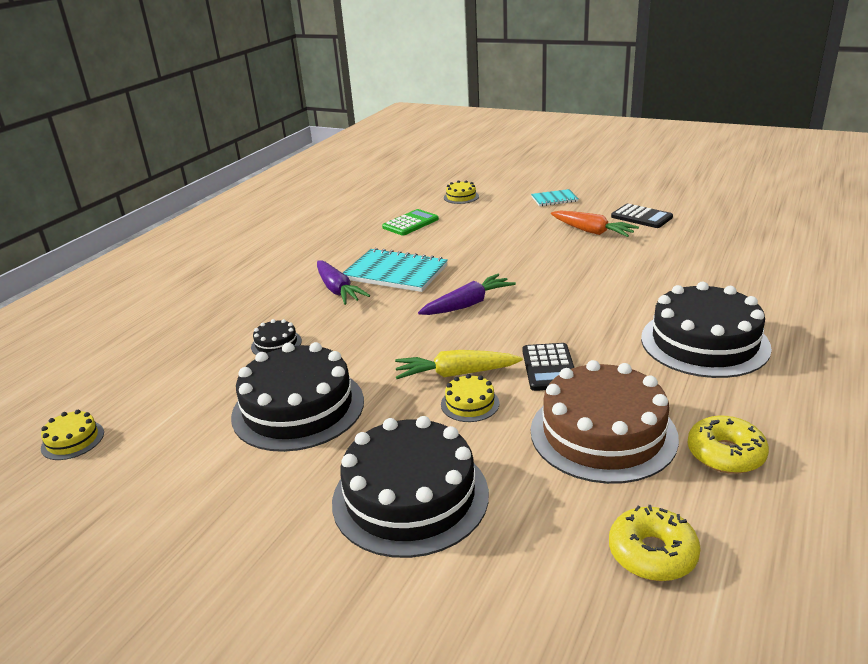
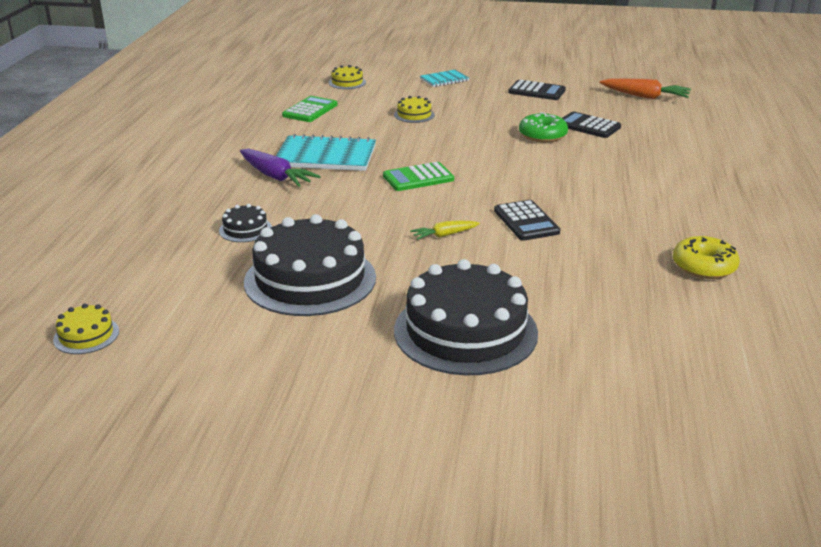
camera: 20 degrees left, 0 degrees up
(456, 374) = (444, 235): yellow carrot -> yellow carrot, size x0.59
(468, 304) = (418, 178): purple carrot -> green calculator
(470, 403) = (472, 257): yellow cake -> yellow cake (414, 115)
(592, 231) = (498, 107): orange carrot -> orange carrot (645, 96)
(603, 433) = (600, 265): brown cake -> none
(621, 267) = (542, 135): none -> green donut
(652, 553) = (684, 339): yellow donut -> none
(676, 260) = (588, 126): none -> black calculator
(704, 342) = (646, 189): black cake -> none

